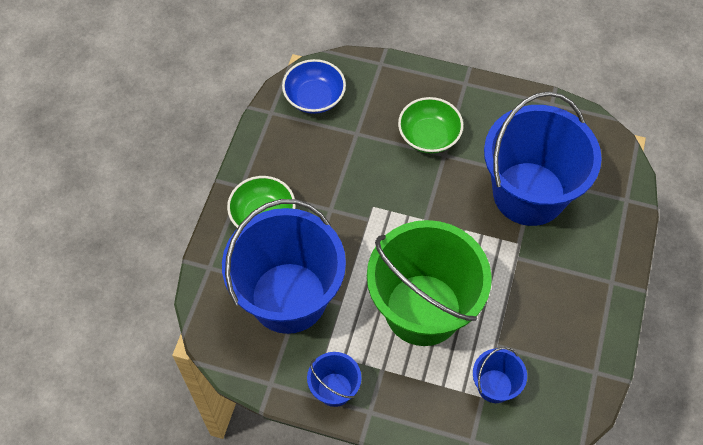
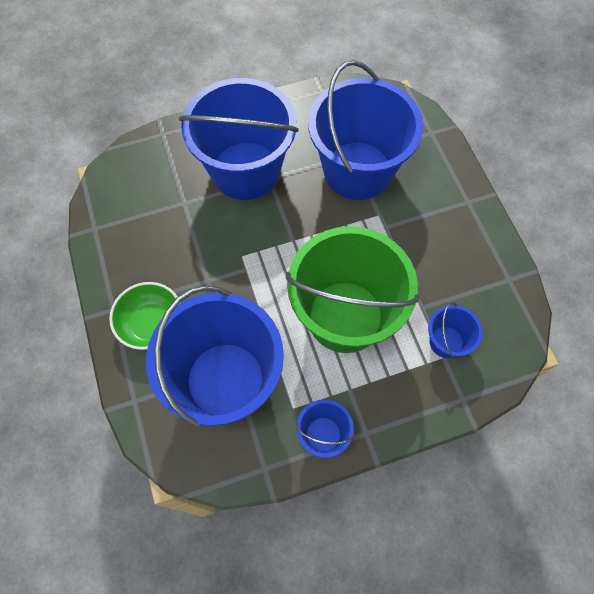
camera: 35 degrees left, 5 degrees up
(314, 97) = (124, 193): blue bowl -> none
(429, 136) = (245, 170): green bowl -> blue bucket

